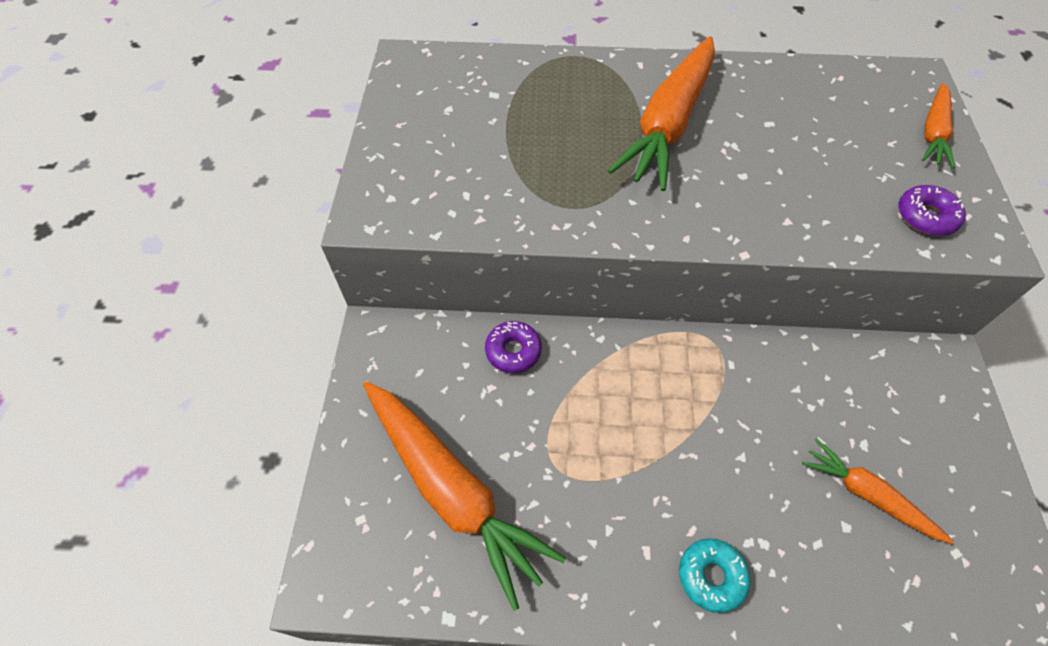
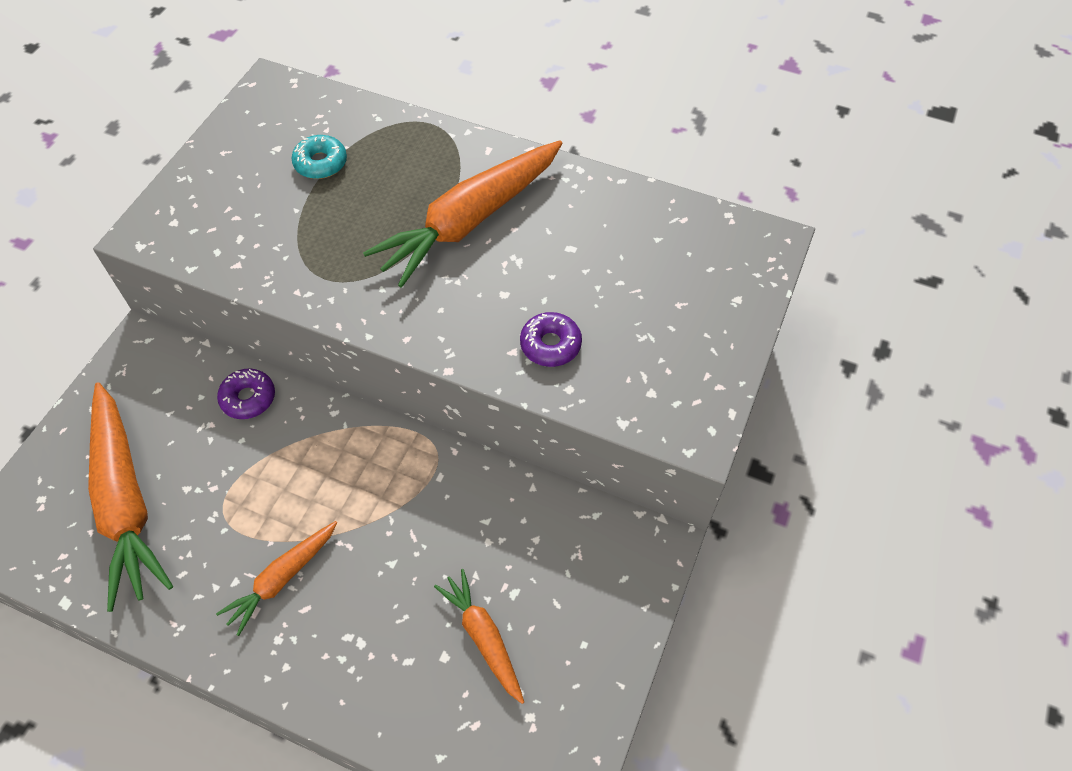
camera: 20 degrees right, 0 degrees up
(711, 576) = (296, 651): turquoise donut -> turquoise donut (321, 163)
(925, 217) = (651, 388): purple donut -> purple donut (550, 345)
(933, 132) = (732, 306): orange carrot -> orange carrot (282, 578)

